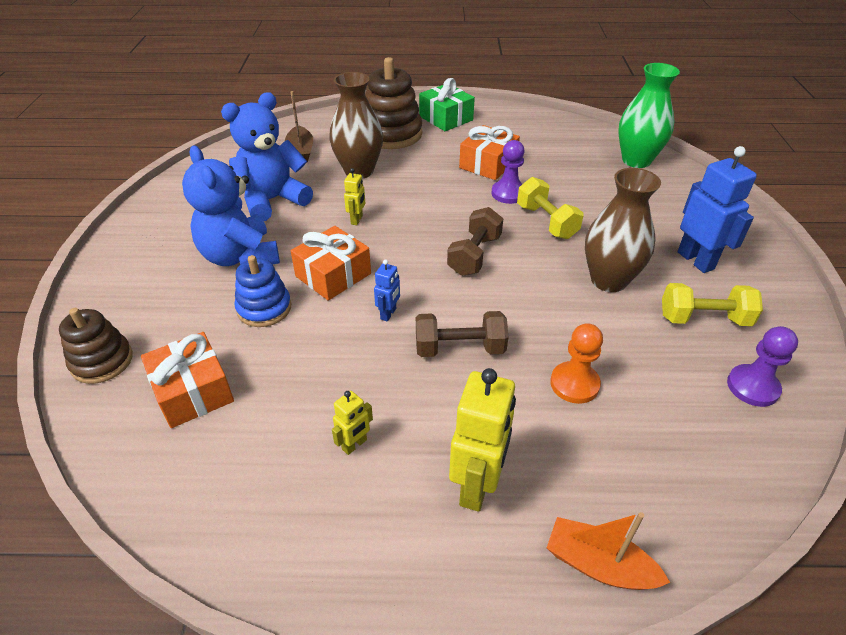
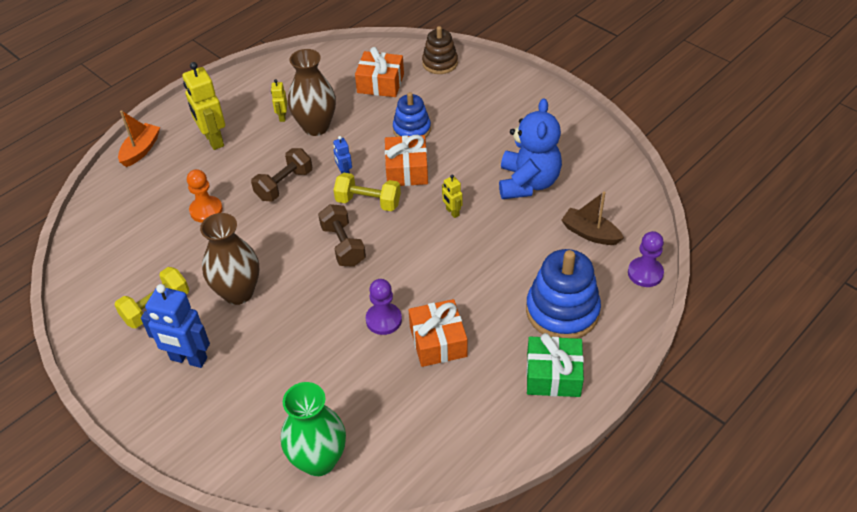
camera: 135 degrees right, 5 degrees up
(240, 257) = (474, 140): blue teddy bear -> none
(359, 171) = (519, 251): brown vase -> brown vase (316, 127)
(391, 134) = (562, 311): brown stacking toy -> blue stacking toy
(546, 222) = (326, 313): yellow dumbbell -> yellow dumbbell (368, 202)
(598, 565) = (141, 150): orange boat -> orange boat turned 45 degrees counterclockwise
(752, 387) = (105, 278): purple pawn -> purple pawn (645, 273)

